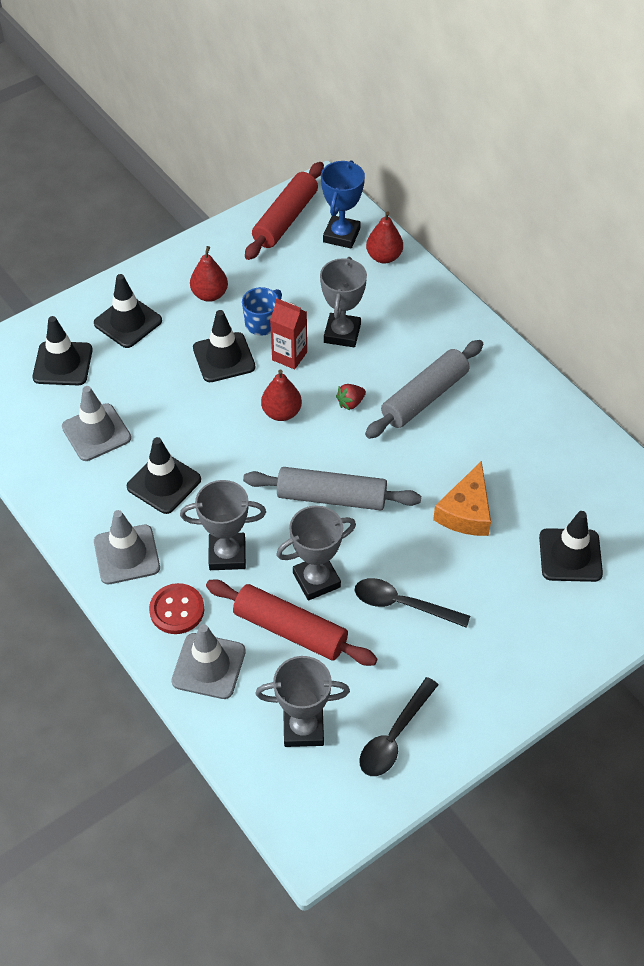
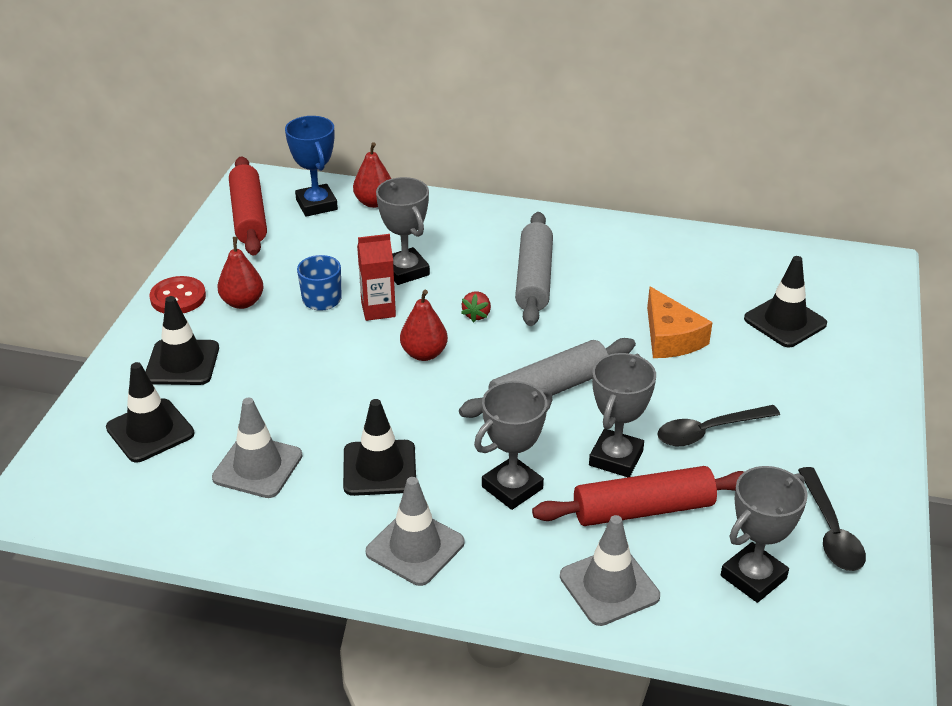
camera: 40 degrees left, 15 degrees down
(177, 610) = (521, 561): red button -> red button (178, 297)
(224, 357) = (316, 342): black traffic cone -> none

